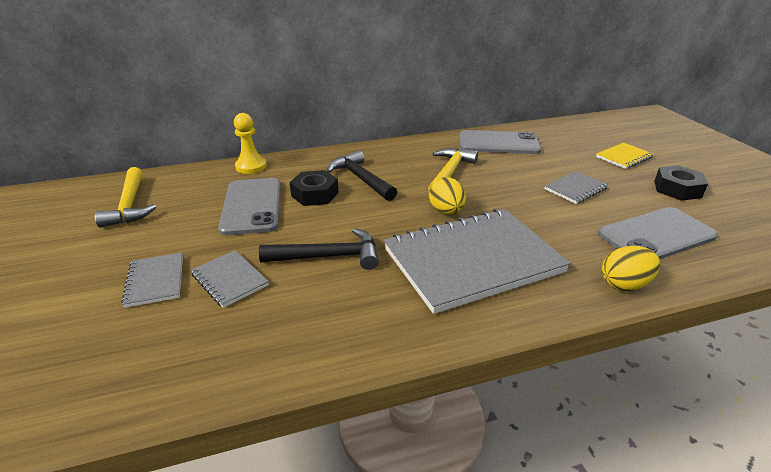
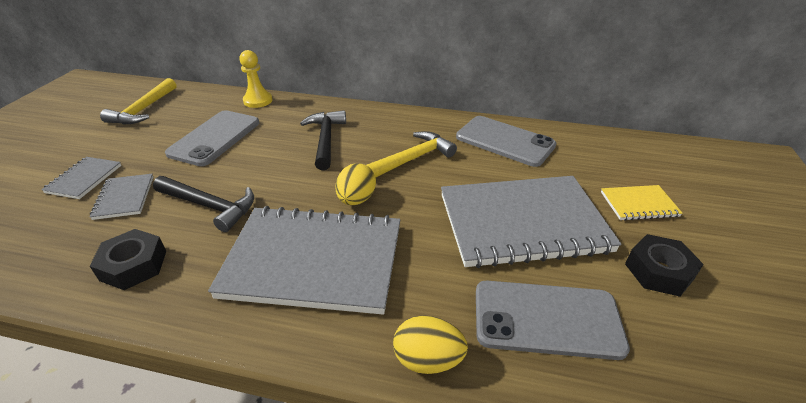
camera: 30 degrees right, 5 degrees up
(315, 194) = (271, 142): black nut -> black nut (133, 265)
(575, 189) = (522, 223): grey notebook -> grey notebook, size x2.27

